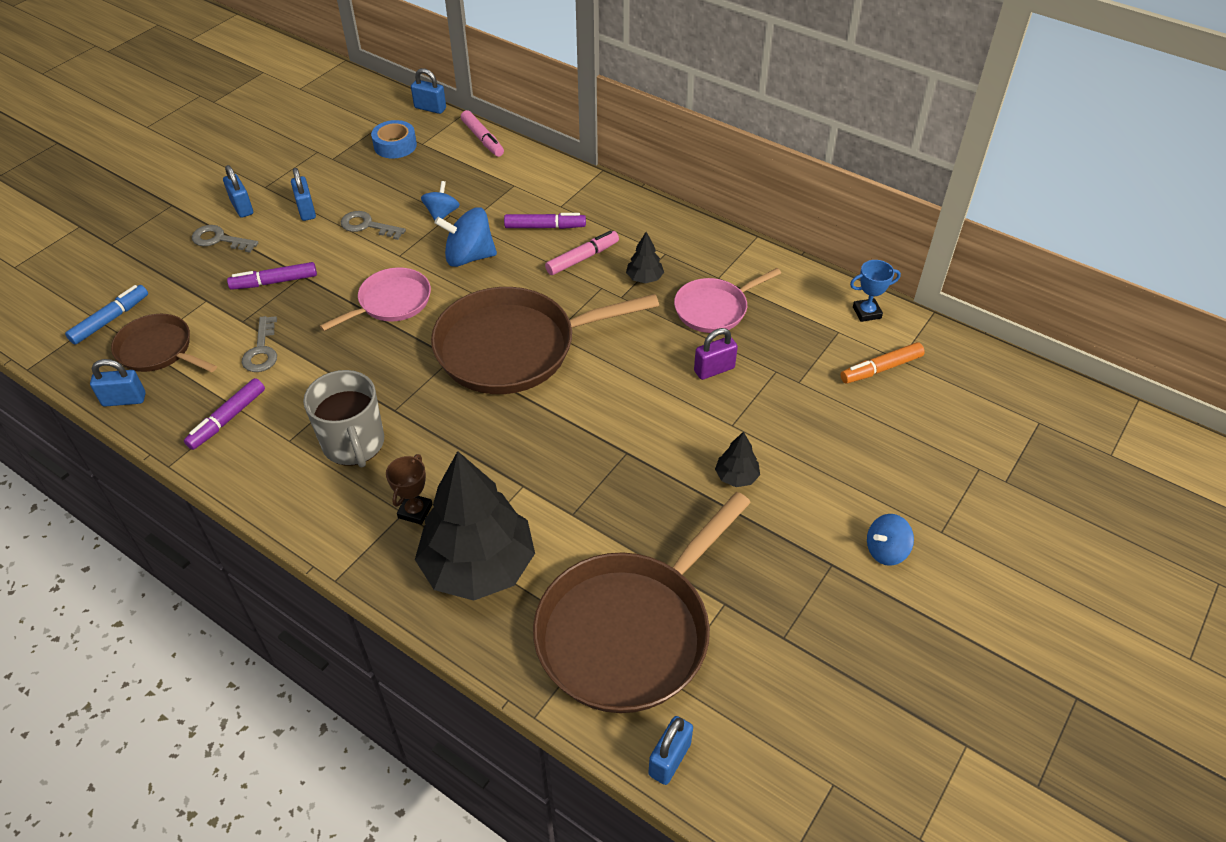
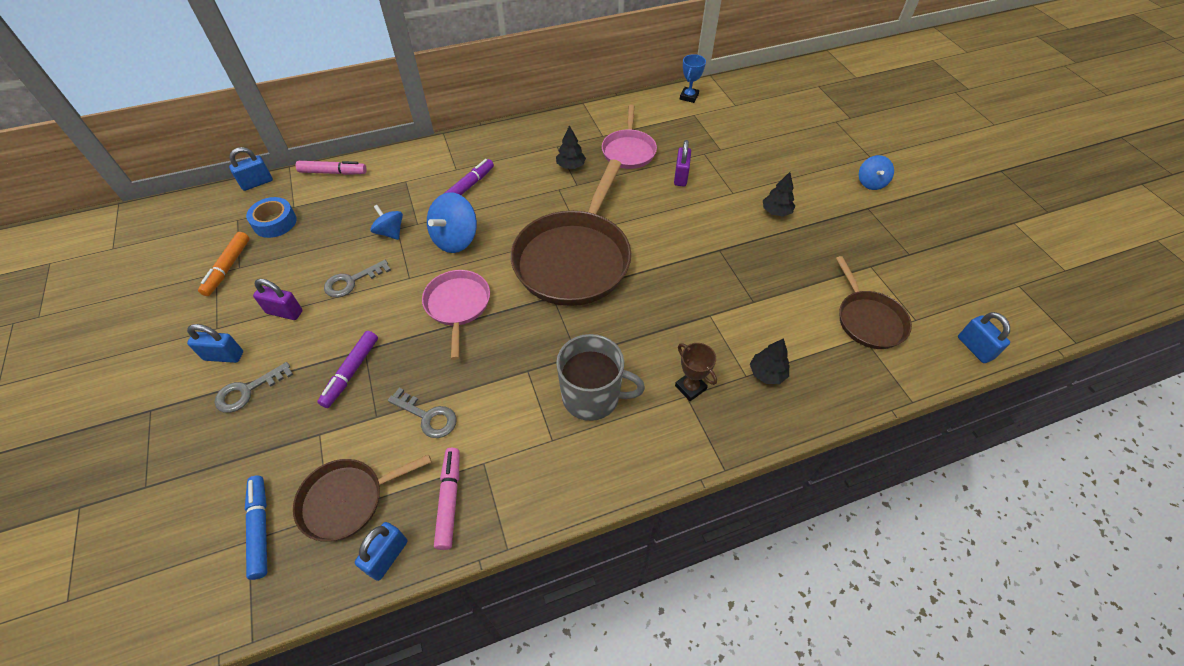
camera: 55 degrees left, 5 degrees up
(227, 419) = (489, 476): purple marker -> none
(306, 210) = (284, 312): blue padlock -> purple padlock
(478, 566) = (767, 373): black tree -> black tree, size x0.41
(582, 258) = (521, 184): pink marker -> pink marker (449, 500)
(629, 631) = (868, 320): brown pan -> brown pan, size x0.54
(881, 369) = (737, 115): orange marker -> orange marker (228, 268)

